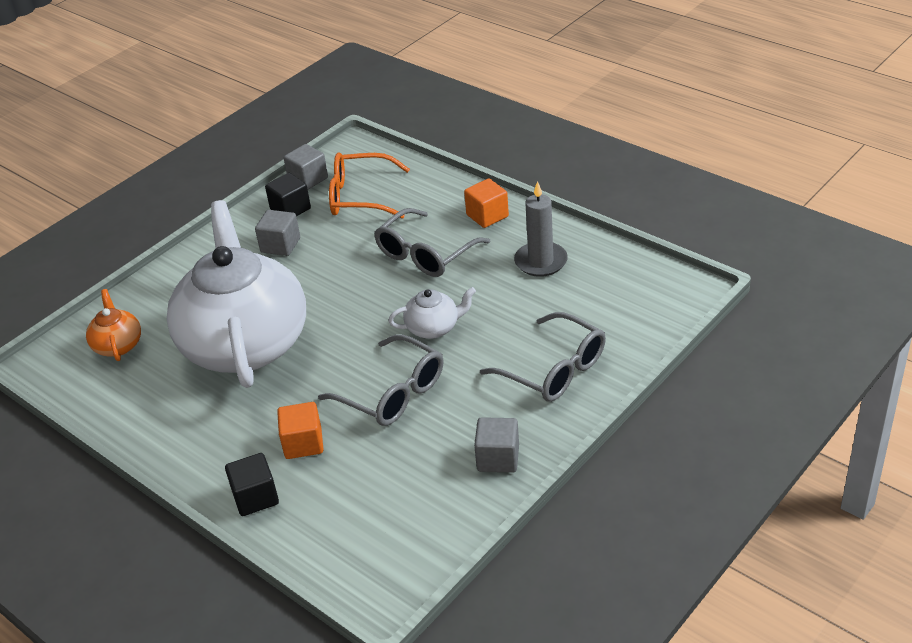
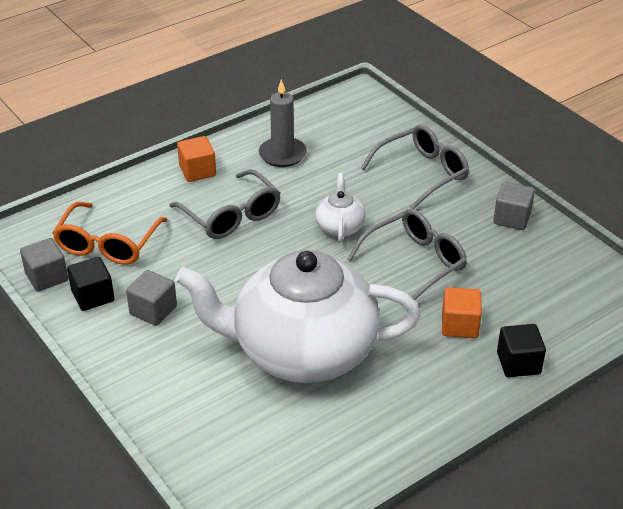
camera: 80 degrees left, 0 degrees up
(118, 345) = (254, 456): orange teapot -> none

